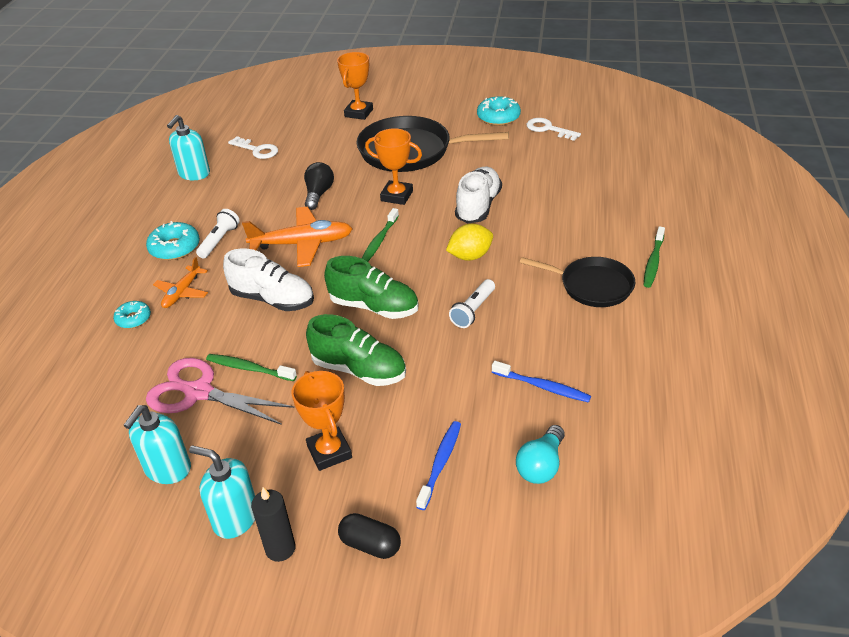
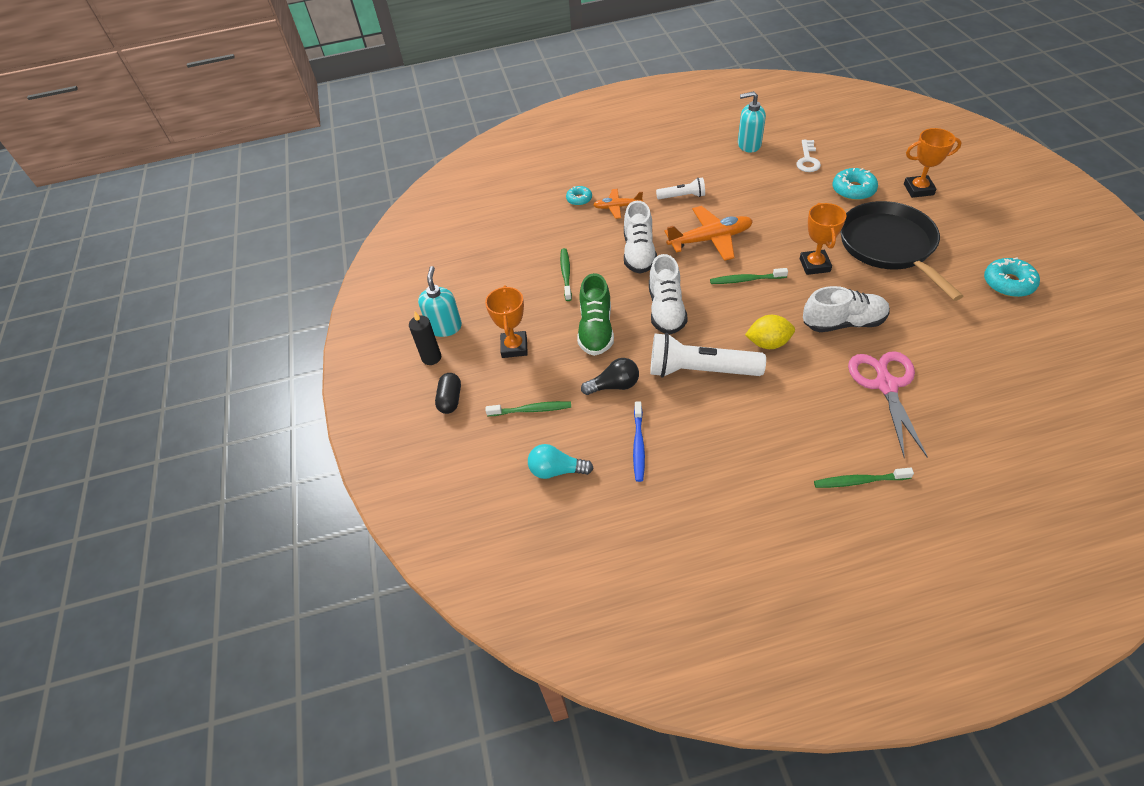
camera: 70 degrees right, 10 degrees up
(167, 469) = (467, 279): turquoise soap dispenser -> none
(175, 248) = (659, 180): turquoise donut -> turquoise donut (853, 190)
(197, 392) = (533, 261): pink scissors -> pink scissors (885, 384)
(302, 244) = (710, 239): orange plane -> orange plane turned 75 degrees counterclockwise
(318, 194) = (778, 219): black light bulb -> black light bulb (614, 385)
(329, 452) = (514, 347): orange trophy -> orange trophy turned 45 degrees counterclockwise
(374, 307) = (666, 310): green shoe -> white shoe
(440, 463) = (531, 410): blue toothbrush -> green toothbrush
(470, 256) = (768, 343): yellow lemon -> yellow lemon turned 45 degrees counterclockwise
(473, 310) = (700, 370): white flashlight -> white flashlight, size x1.88
(548, 129) = (1024, 328): white key -> none
(592, 286) = (787, 442): black pan -> none

